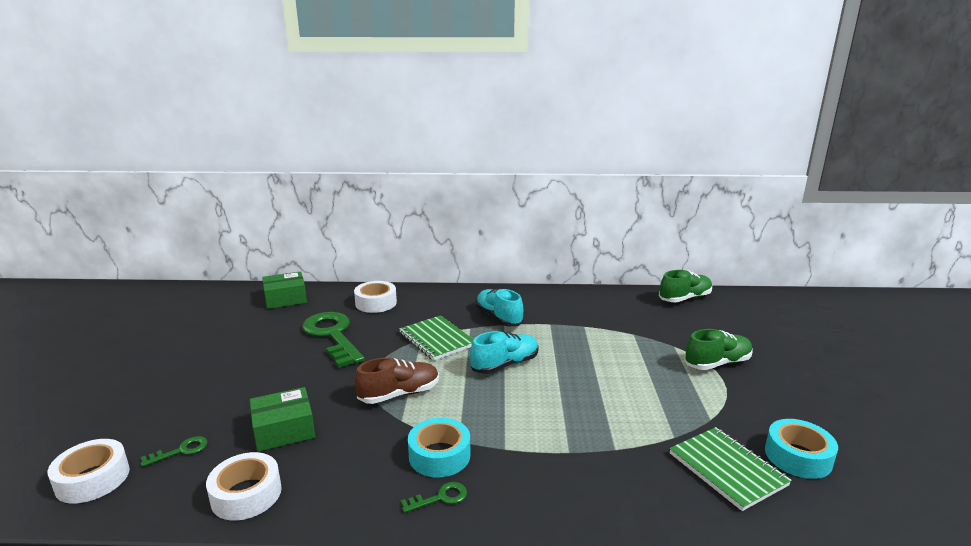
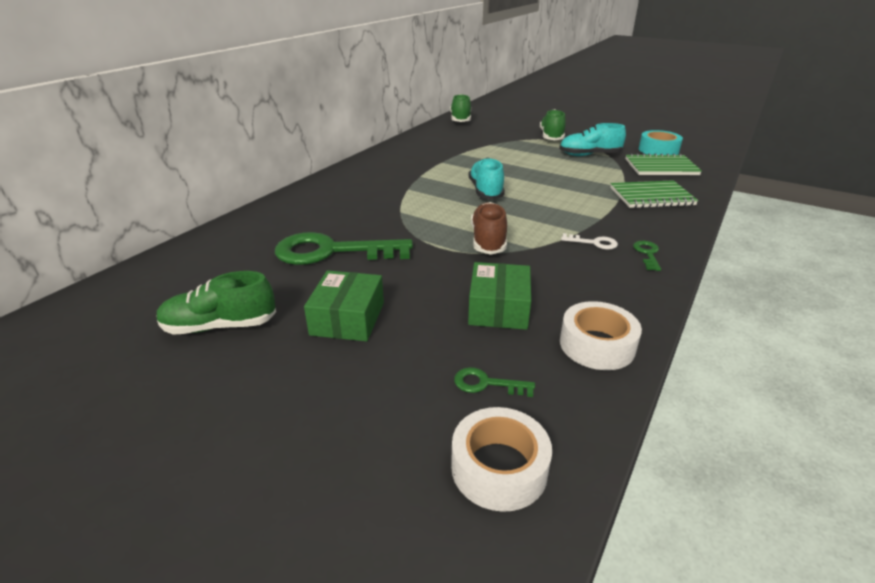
camera: 60 degrees left, 10 degrees up
(180, 451) = (486, 384): green key -> green key turned 75 degrees counterclockwise
(220, 335) = (220, 326): none -> green shoe
(285, 299) = (187, 265): green box -> green box (347, 318)
(376, 303) = (291, 216): white tape -> none
(436, 339) = (411, 206): green notebook -> green notebook (651, 197)
(439, 455) = (593, 243): turquoise tape -> white key
(498, 318) = (405, 175): turquoise shoe -> turquoise shoe (589, 155)

